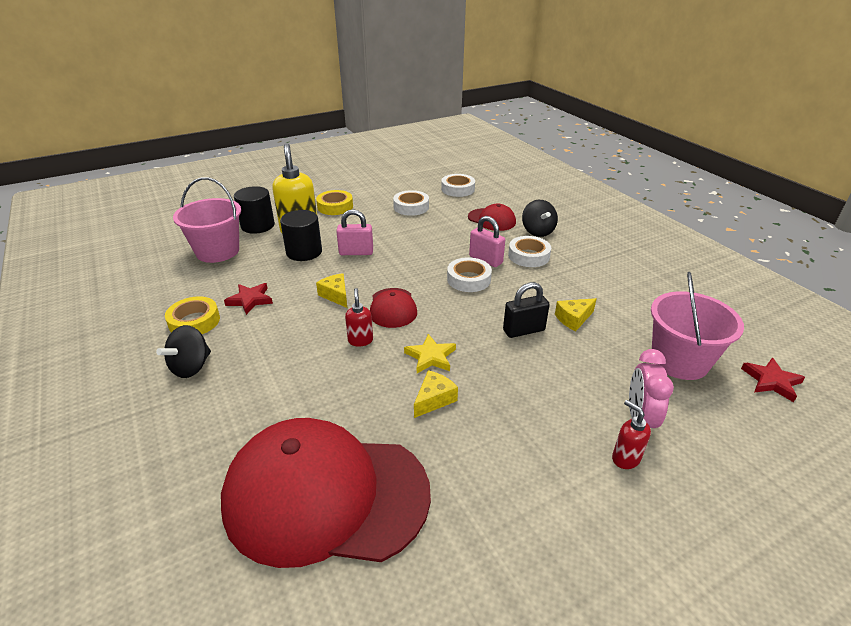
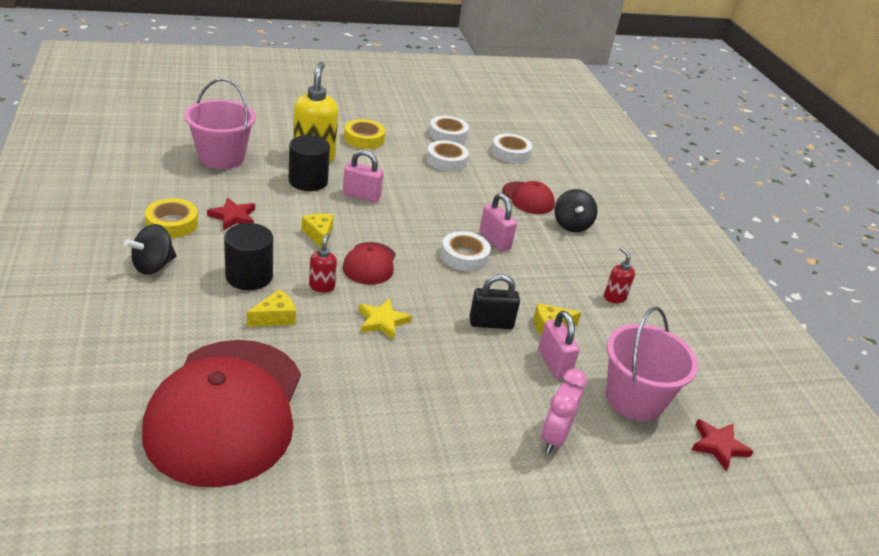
camera: 10 degrees right, 0 degrees up
(258, 226) = (273, 139): black cylinder -> black cylinder (249, 276)
(326, 495) = (226, 410): red cap -> red cap turned 105 degrees counterclockwise
(434, 399) = (364, 361): yellow cheese -> yellow cheese (275, 317)
(528, 256) = (544, 249): white tape -> white tape (448, 134)
(596, 350) = (553, 363): none -> pink padlock
(625, 458) = (516, 465): red soap dispenser -> red soap dispenser (614, 297)

